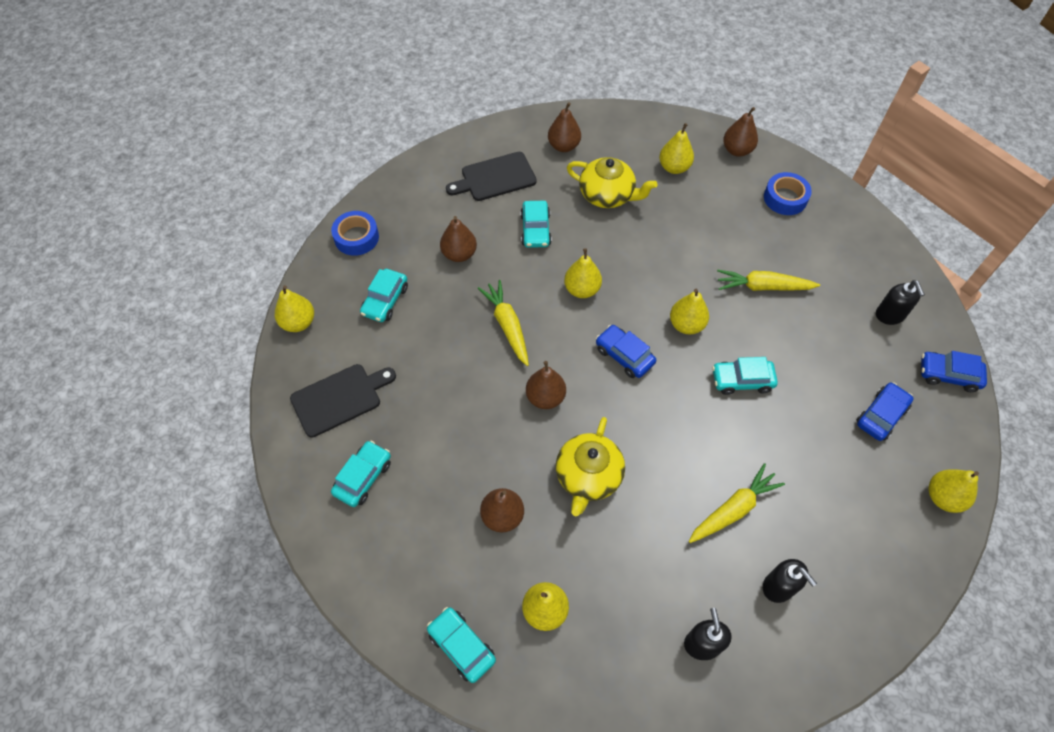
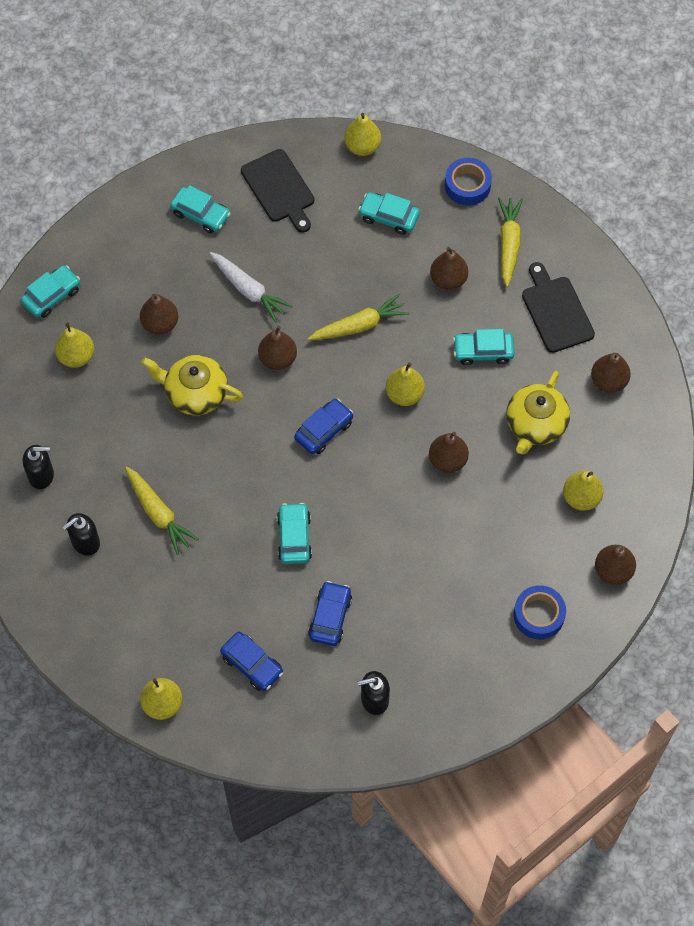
camera: 90 degrees right, 5 degrees up
(463, 426) = (249, 290): none -> white carrot
(648, 258) = (447, 460): none -> brown pear
(686, 325) = (361, 491): yellow pear -> none
(763, 287) = (410, 573): yellow carrot -> yellow carrot (508, 244)
(948, 375) = (298, 743): blue car -> blue car (330, 617)

